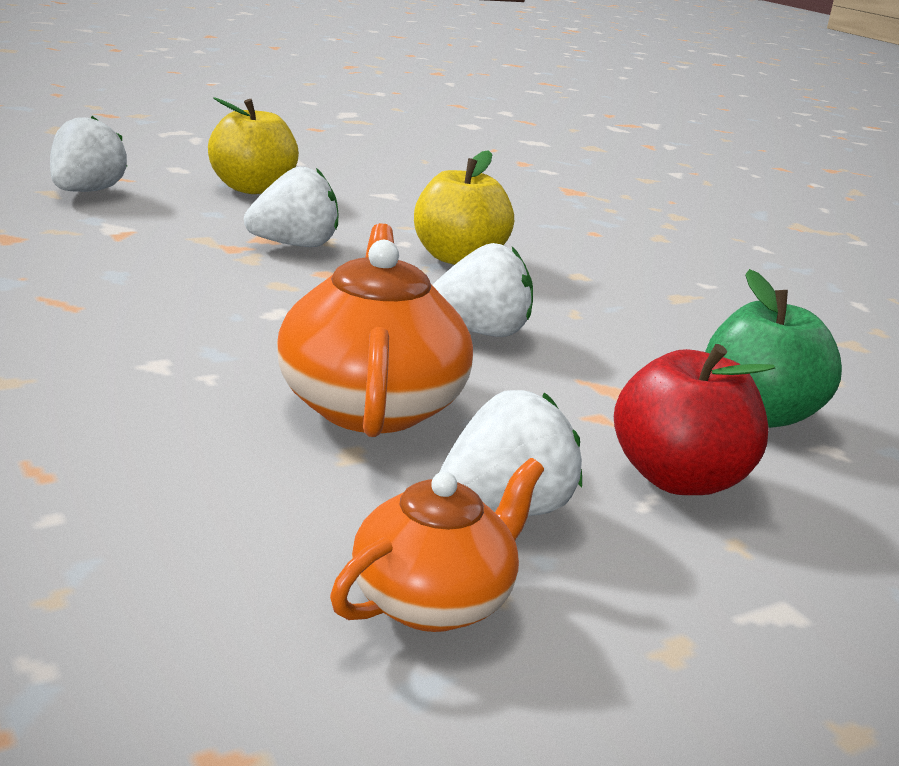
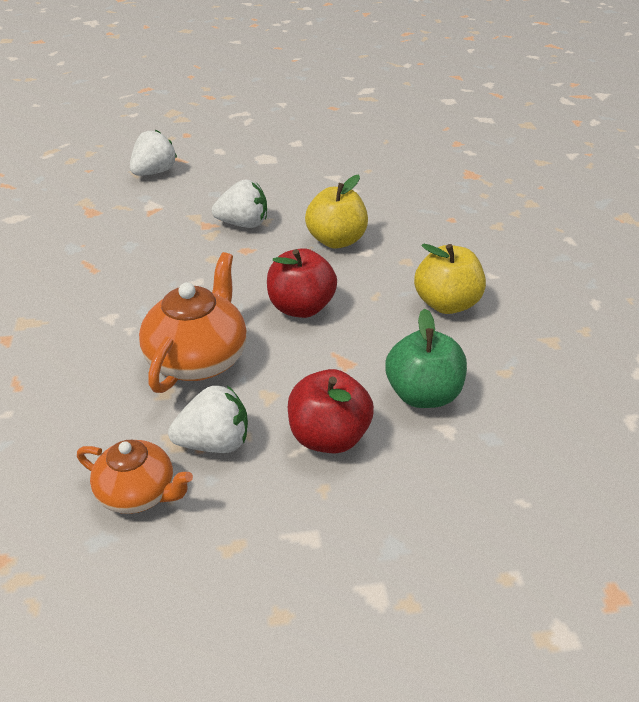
camera: 25 degrees right, 15 degrees up
(252, 188) = (252, 170): yellow apple -> yellow apple (447, 304)
(433, 600) = (138, 493): orange teapot -> orange teapot turned 45 degrees clockwise
(479, 332) = (301, 308): white strawberry -> red apple

